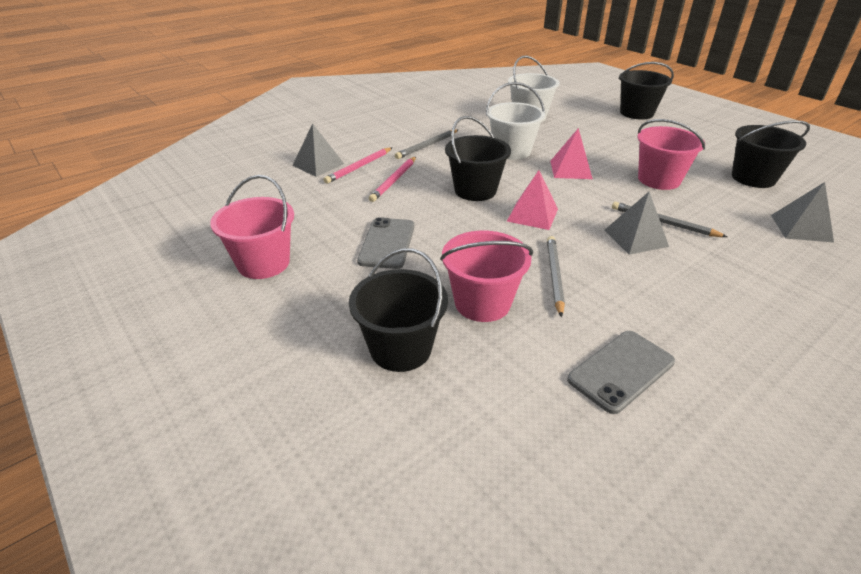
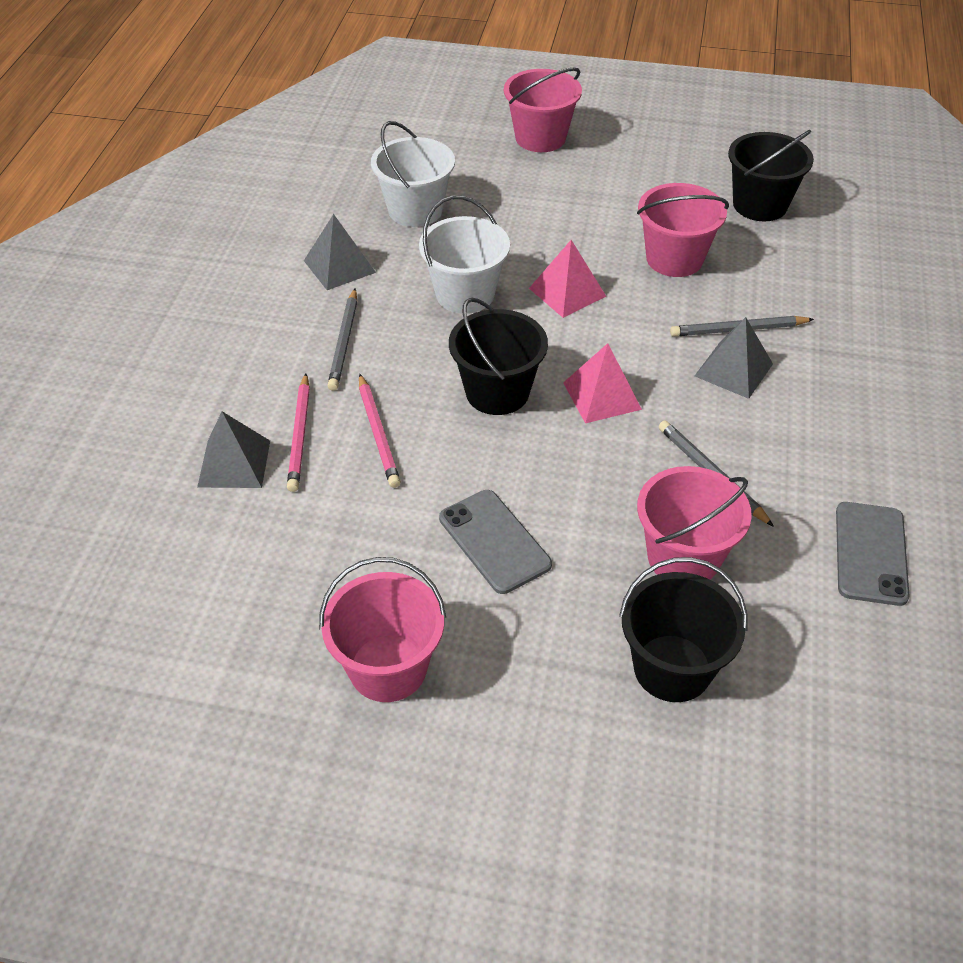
camera: 40 degrees left, 10 degrees up
(636, 113) = (540, 138): black bucket -> pink bucket
(801, 228) = (858, 265): grey pyramid -> grey pyramid (339, 266)

